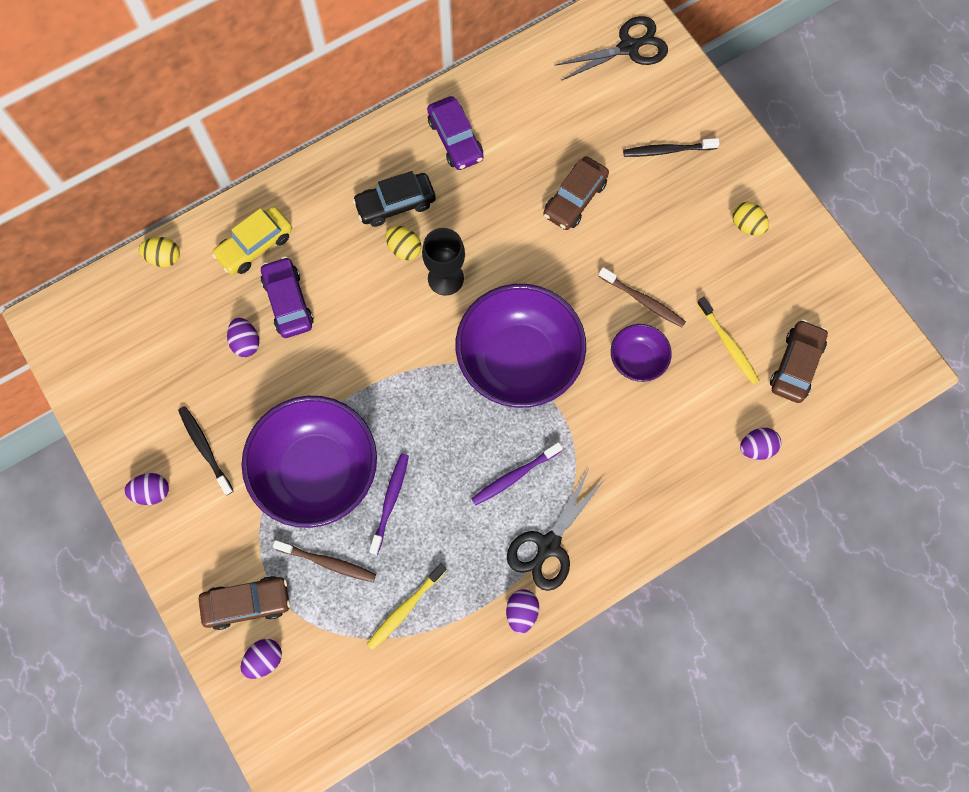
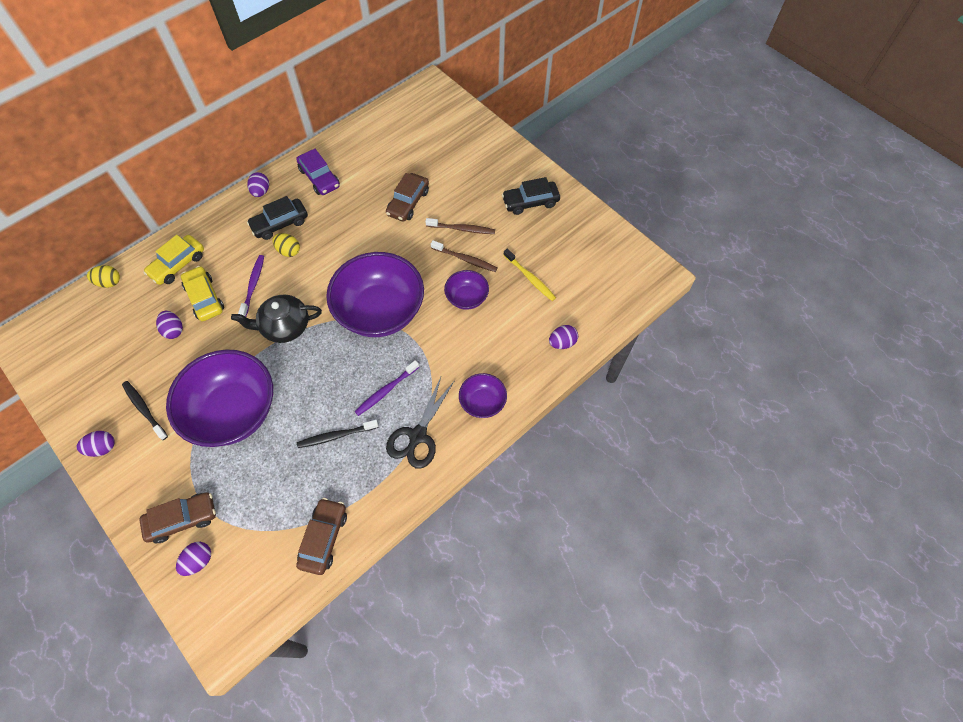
camera: 10 degrees left, 10 degrees down
(288, 302) = (205, 298): purple car -> yellow car
(327, 562) = (246, 477): brown toothbrush -> brown toothbrush (462, 229)
(390, 362) = (285, 326): none -> black teapot
(390, 502) = (292, 424): purple toothbrush -> purple toothbrush (253, 285)
(405, 608) = (311, 501): yellow toothbrush -> none
(445, 278) = (321, 265): black goblet -> none
(521, 612) = (403, 488): purple egg -> purple egg (261, 191)
(628, 48) = (433, 109): black scissors -> none
(638, 514) = (482, 402): none -> purple bowl
(668, 150) = (468, 165): black toothbrush -> black toothbrush (336, 436)
(747, 225) = (530, 202): yellow egg -> black car
(796, 365) = (580, 284): brown car -> brown car (324, 538)

